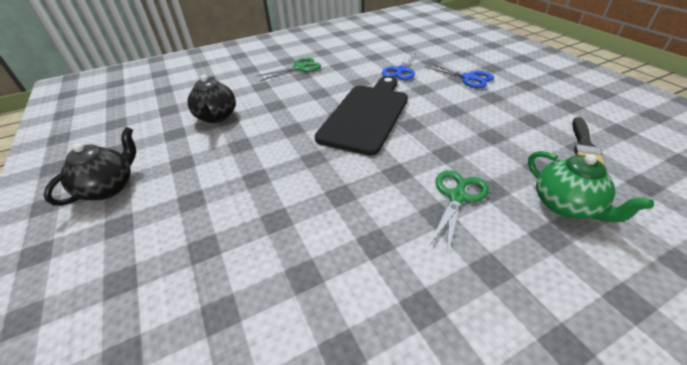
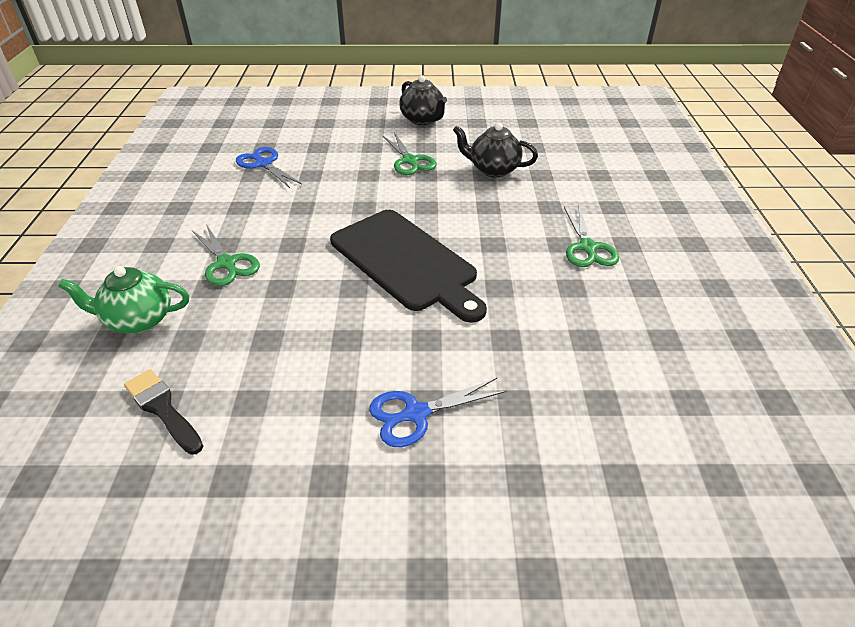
camera: 115 degrees right, 0 degrees up
(216, 162) = (410, 161): none -> green scissors
(400, 70) = (506, 345): blue scissors -> blue scissors (264, 164)

